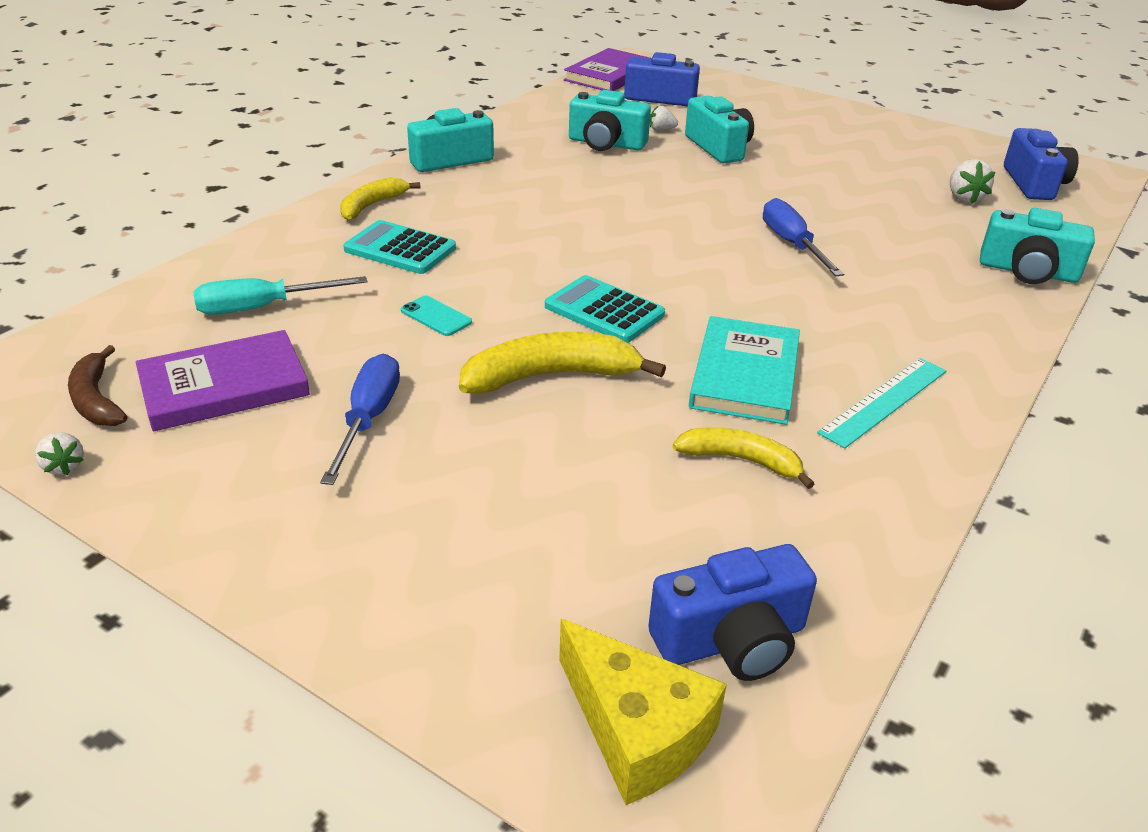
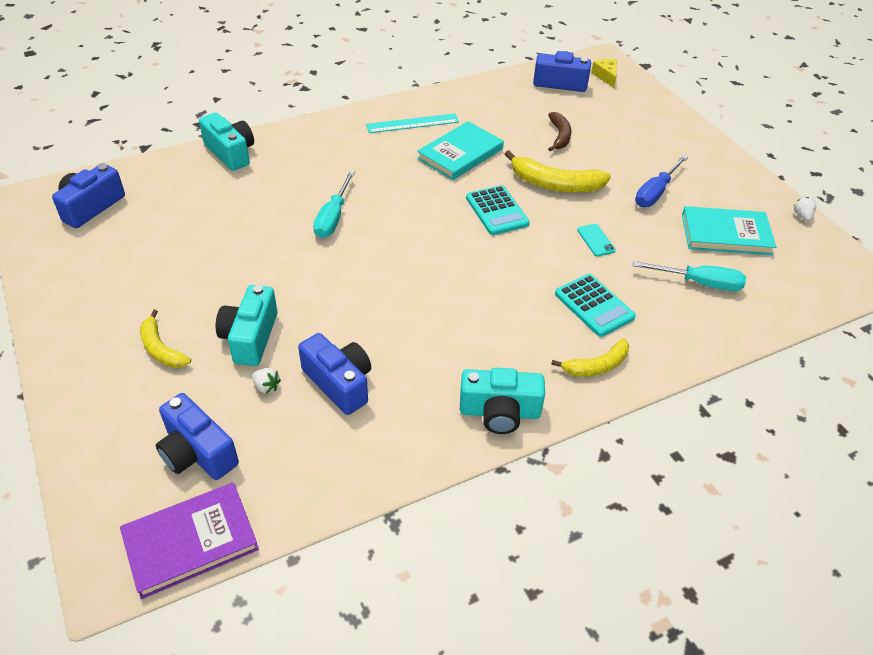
camera: 150 degrees left, 10 degrees up
(96, 400) = (794, 248): brown banana -> brown banana (559, 136)
(224, 386) = (726, 234): purple book -> turquoise book
(606, 143) = (339, 383): turquoise camera -> blue camera
(636, 730) = (606, 76): yellow cheese -> yellow cheese, size x0.61
(741, 460) = (502, 124): yellow banana -> yellow banana (161, 349)
(792, 244) = (333, 217): blue screwdriver -> turquoise screwdriver
(964, 198) = (161, 213): white strawberry -> none

